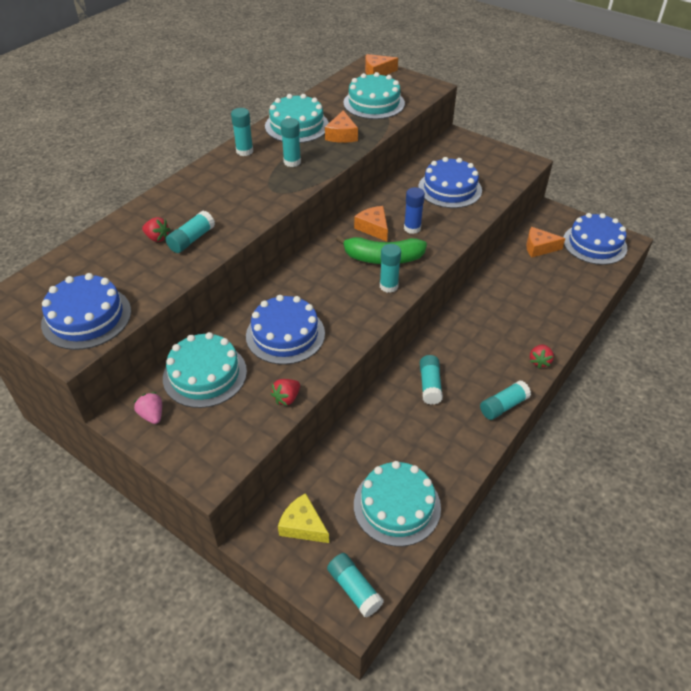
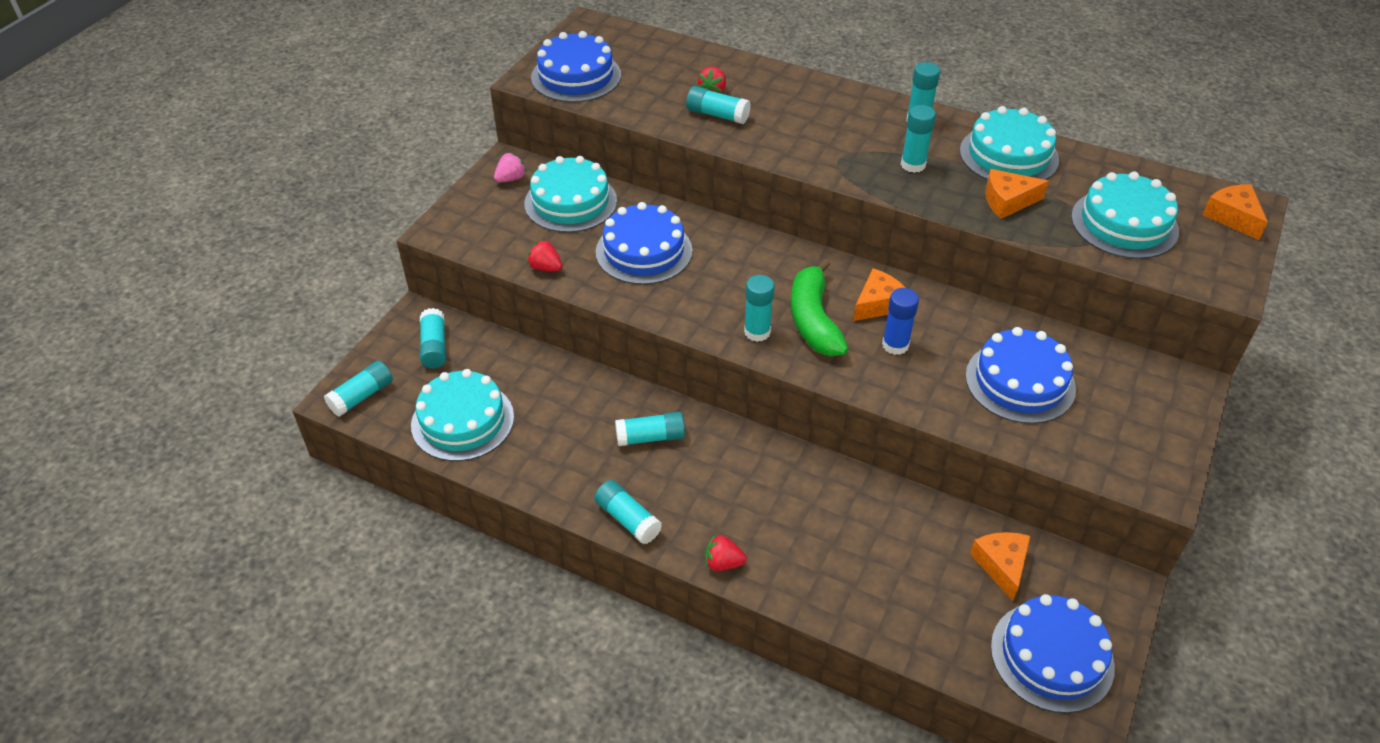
camera: 80 degrees right, 0 degrees up
(303, 525) = (434, 347): yellow cheese -> turquoise glue stick

